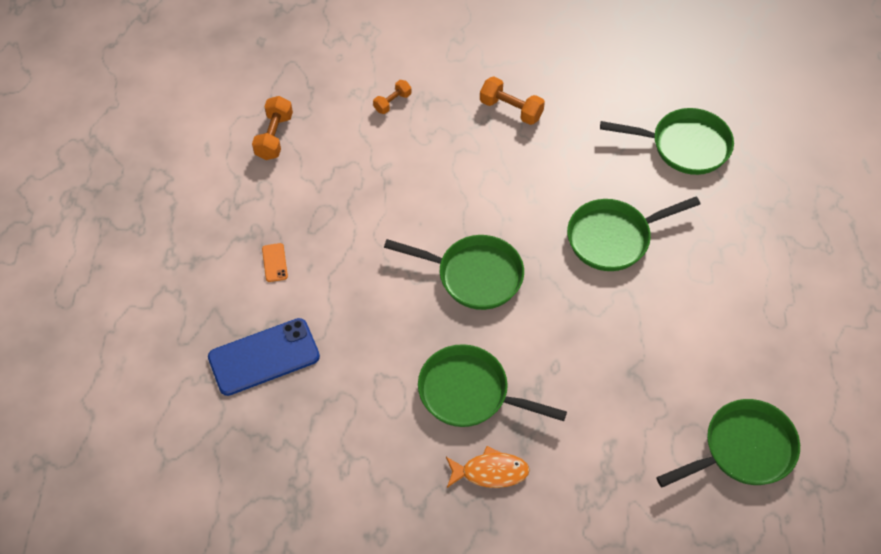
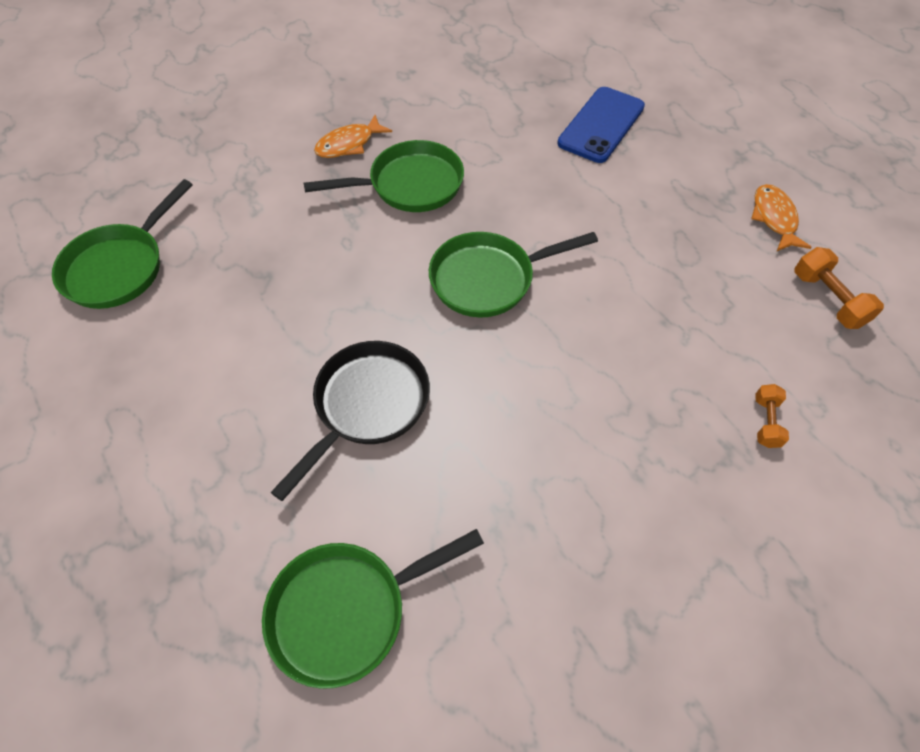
camera: 145 degrees right, 0 degrees up
(236, 202) = (774, 218): none -> orange fish
(275, 262) = (677, 190): orange phone -> none
(511, 109) = (623, 510): orange dumbbell -> none
(613, 238) = (367, 405): green pan -> black pan

